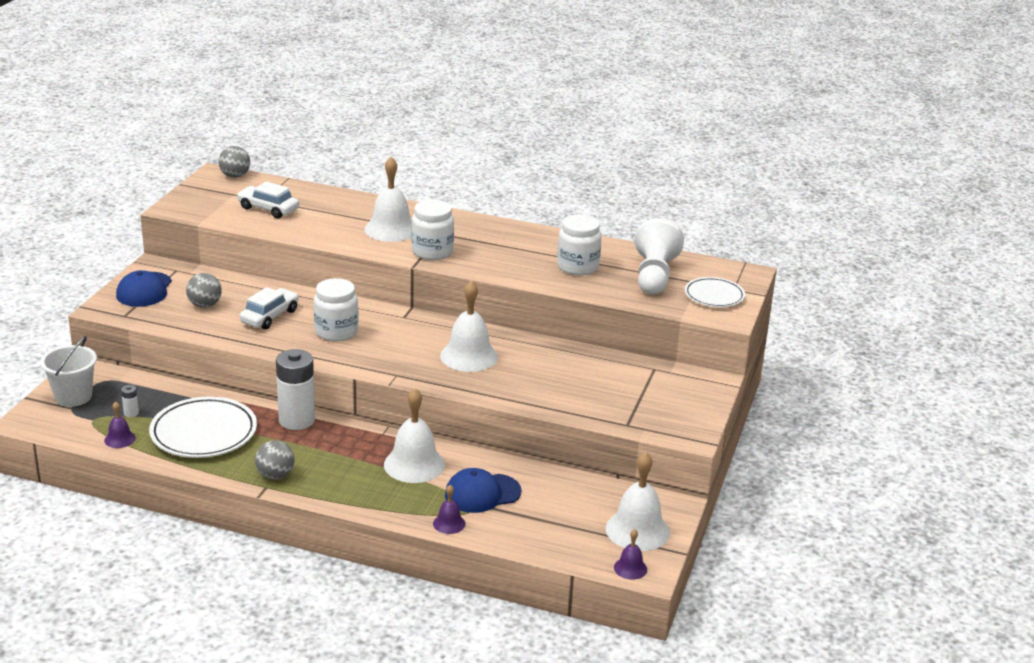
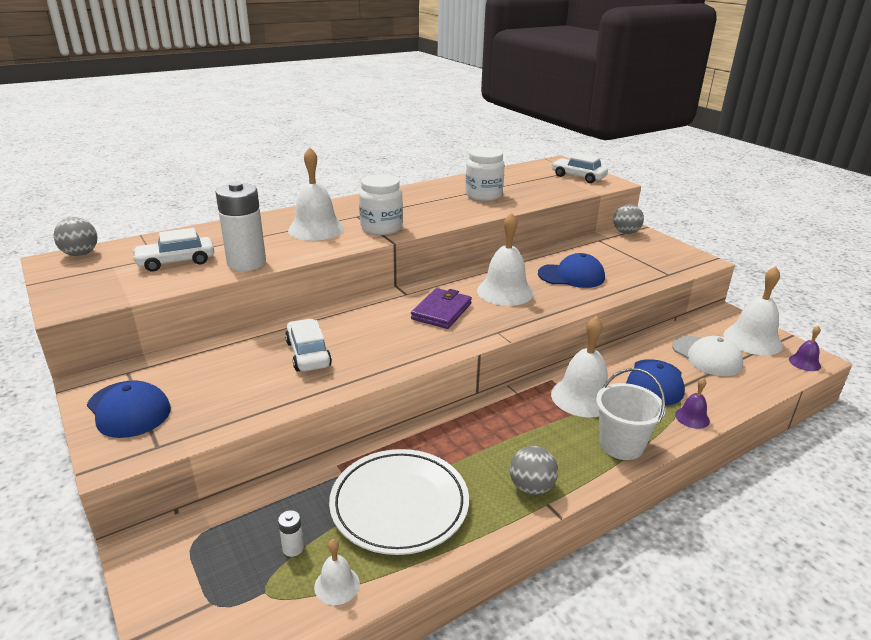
camera: 50 degrees left, 0 degrees up
(73, 396) = (190, 588): white bucket -> white bucket (621, 445)
(120, 439) = (337, 585): purple bell -> white bell
(205, 305) = (227, 382): grey ball -> grey ball (626, 233)
(297, 420) = (444, 431): white battery -> white battery (246, 263)
(336, 332) = (387, 332): white jar -> none
(396, 341) = (441, 311): none -> purple wallet
(546, 377) = (571, 276): none -> blue cap
(566, 510) = (706, 356): none -> white cap
(654, 276) = (529, 181): white pawn -> none
(714, 295) = (578, 177): white plate -> white car

